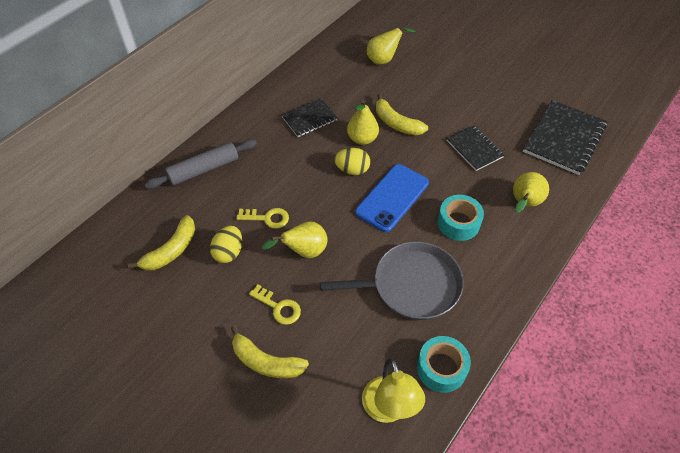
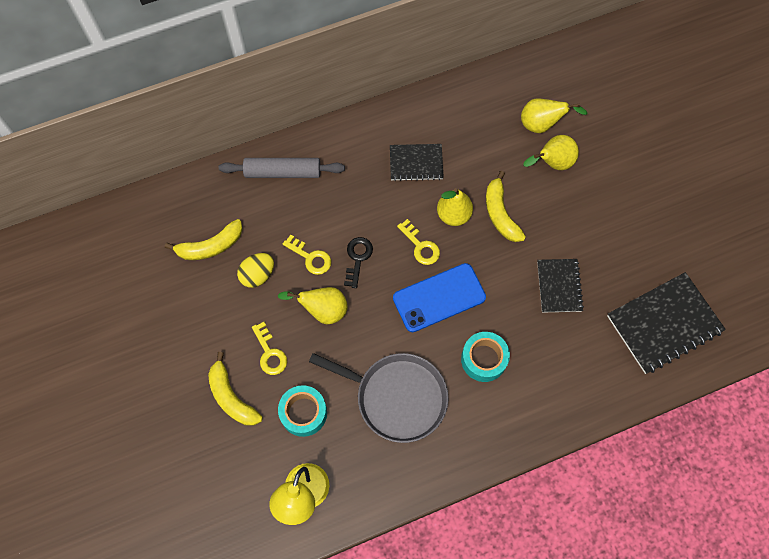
camera: 30 degrees right, 15 degrees up
(307, 201) = (357, 258): none -> black key
(352, 170) = (420, 246): yellow egg -> yellow key
(441, 368) = (371, 487): turquoise tape -> turquoise tape (303, 413)
(524, 203) = (564, 374): yellow pear -> yellow pear (552, 163)

